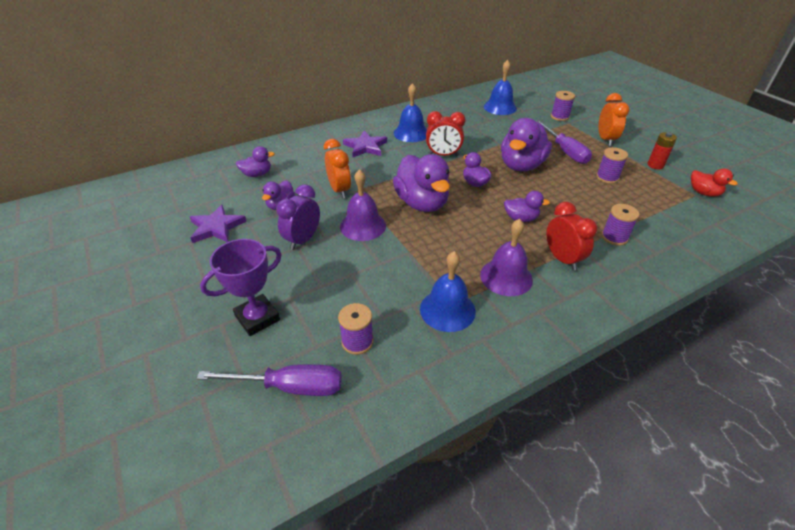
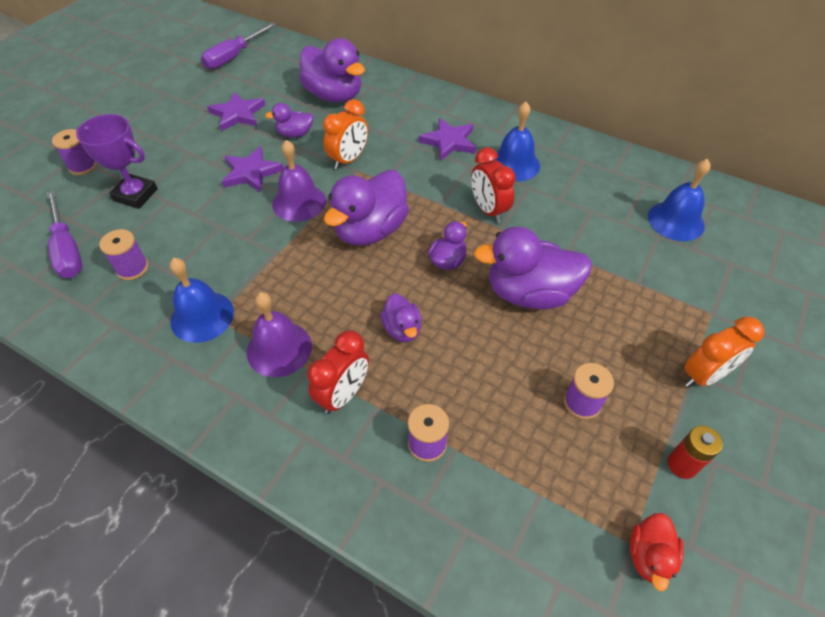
camera: 60 degrees right, 10 degrees up
(257, 174) = (334, 95): purple duck -> purple duck, size x1.95
(303, 240) = (251, 172): purple clock -> purple star
(559, 117) = (721, 297): purple spool -> purple spool (83, 166)
(565, 151) = (614, 332): purple screwdriver -> purple screwdriver (234, 57)

